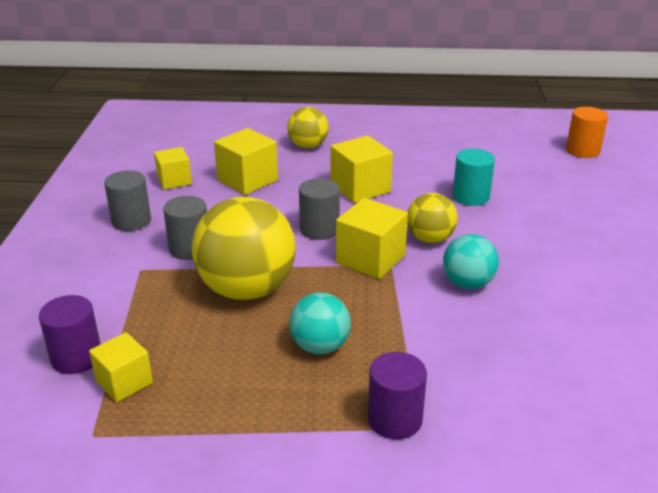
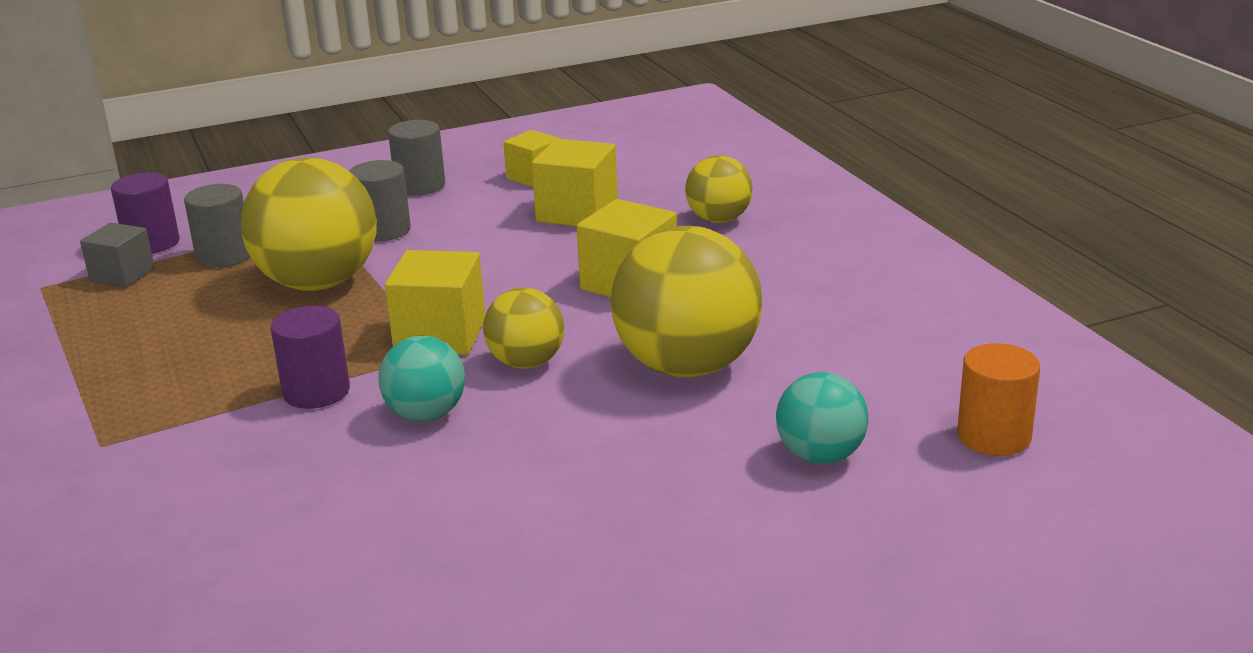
camera: 65 degrees right, 5 degrees down
(124, 382) = (122, 275): yellow cube -> grey cube
(319, 229) = (488, 286): grey cylinder -> grey cylinder (224, 256)
(320, 346) = (227, 352): turquoise ball -> turquoise ball (820, 456)
(395, 419) = (109, 427): purple cylinder -> purple cylinder (316, 392)
(470, 197) = (687, 367): turquoise cylinder -> yellow ball

